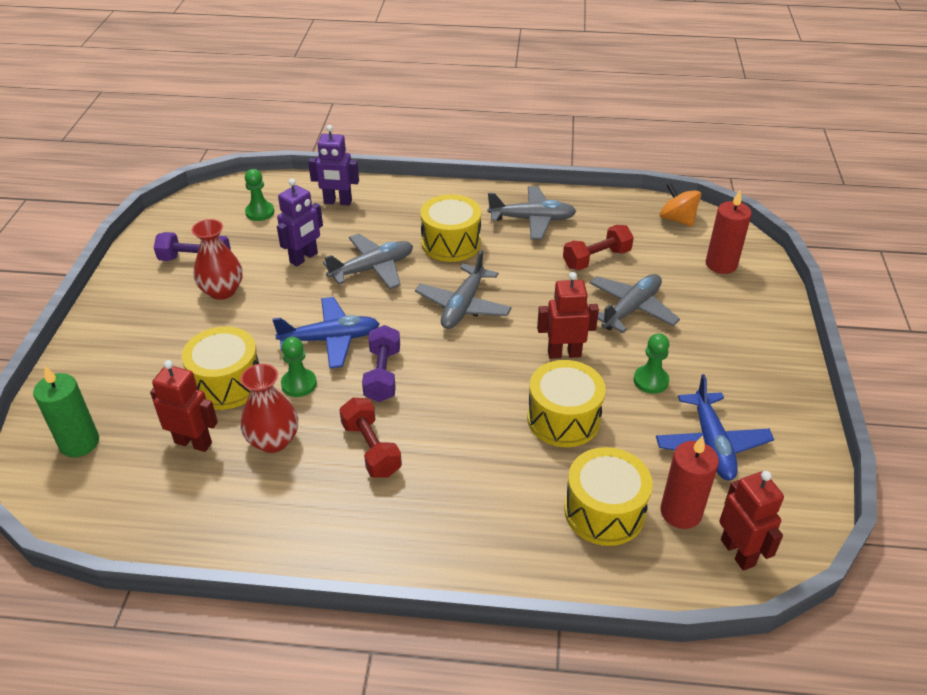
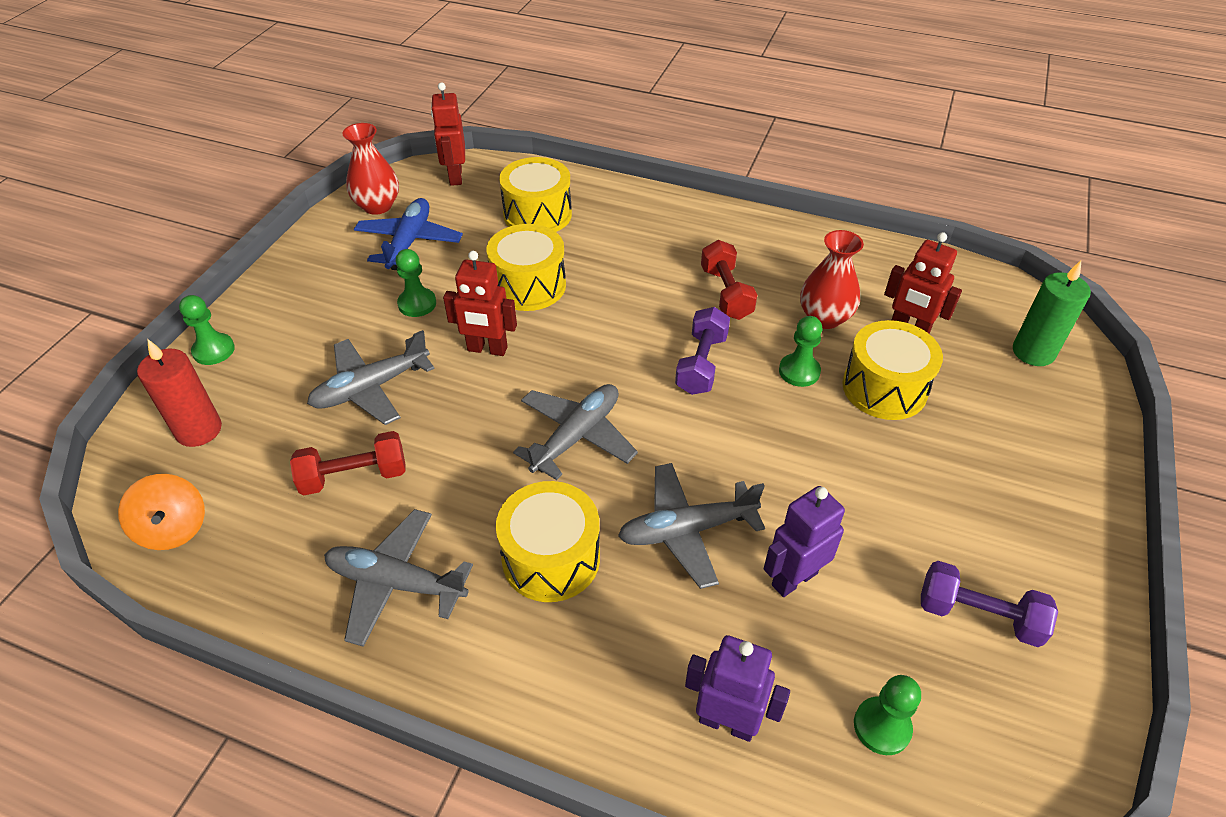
camera: 165 degrees left, 5 degrees up
(222, 291) = (918, 536): red vase -> red vase (377, 206)
(330, 339) = (759, 421): blue plane -> none
(681, 512) = (477, 204): red candle -> none
(773, 313) = (214, 350): none -> green pawn

